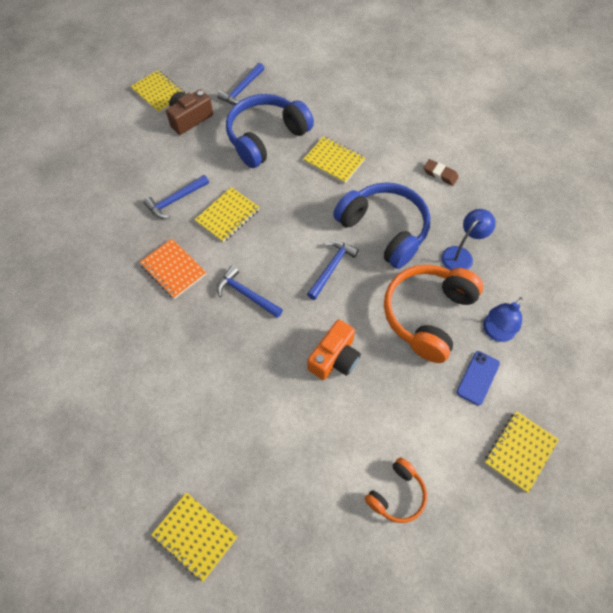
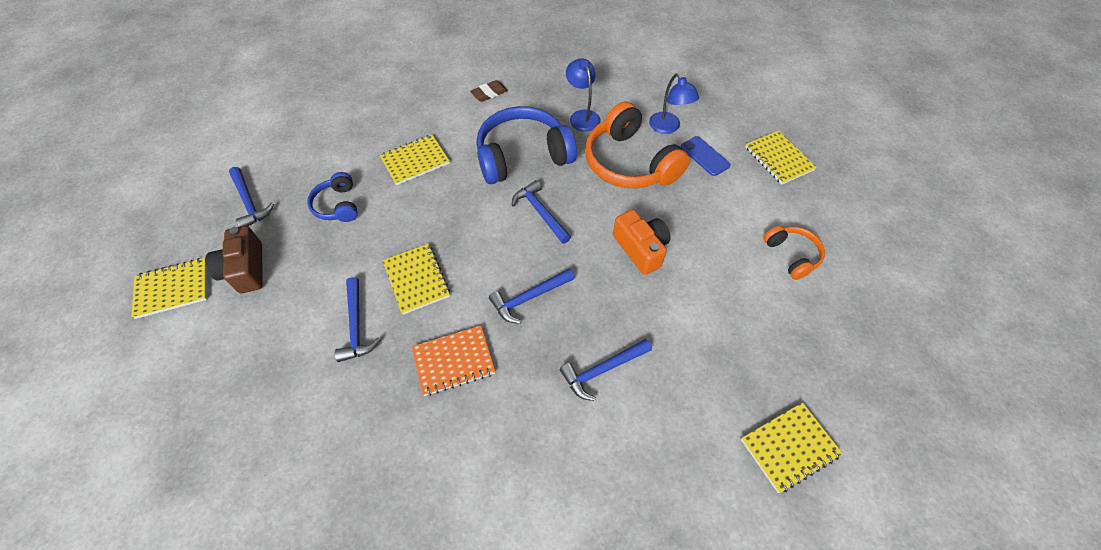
camera: 65 degrees left, 5 degrees down
(206, 370) = (602, 370): none -> blue hammer
(266, 137) = (337, 205): blue headphones -> blue headphones, size x0.52

